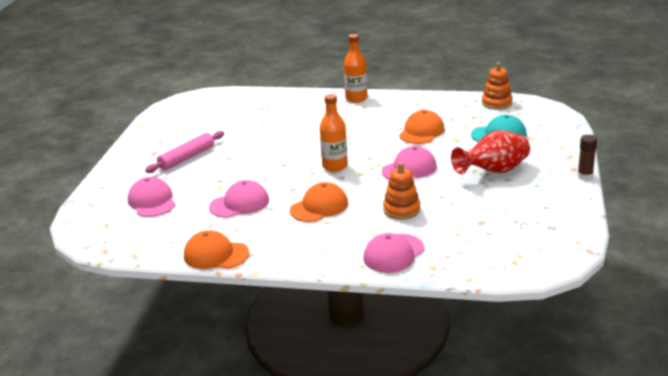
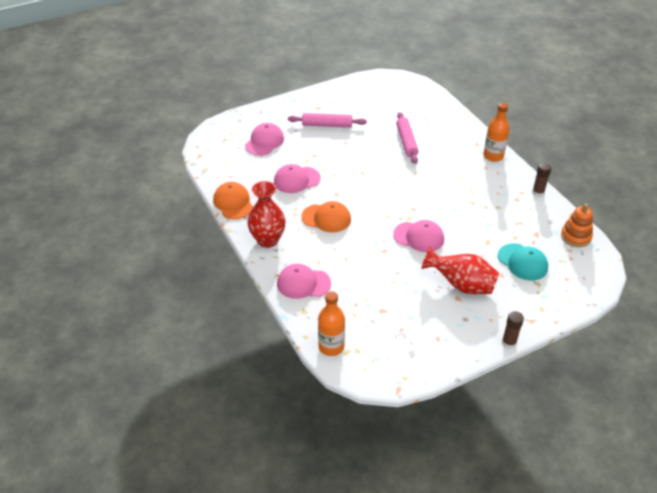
camera: 50 degrees right, 15 degrees up
(239, 203) = (296, 180): pink cap -> pink cap turned 135 degrees clockwise
(277, 128) = (406, 142): none -> pink rolling pin
(304, 253) = (267, 240): none -> red vase
(335, 166) = (384, 198): orange bottle -> orange bottle (331, 347)
(401, 210) = (360, 260): orange stacking toy -> none
(421, 131) = (480, 216): orange cap -> none
(427, 98) = (538, 193): none -> brown glue stick

